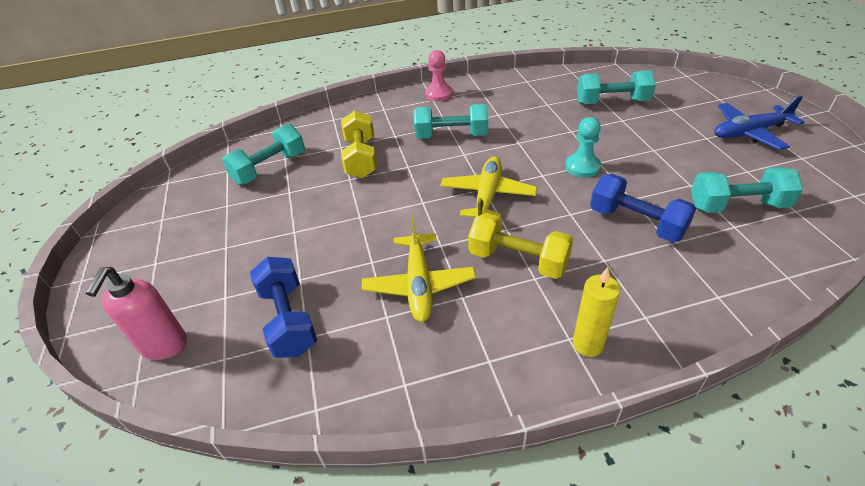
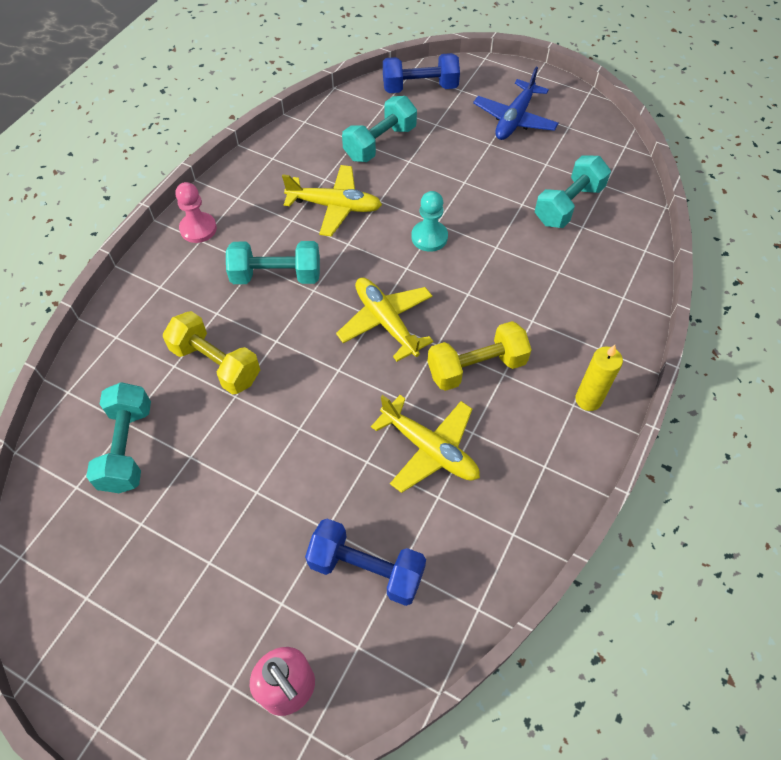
camera: 50 degrees left, 15 degrees up
(451, 136) = (276, 276): turquoise dumbbell -> turquoise dumbbell turned 45 degrees clockwise
(535, 120) = (335, 206): none -> yellow plane
(636, 222) = (520, 269): blue dumbbell -> blue dumbbell (420, 88)

